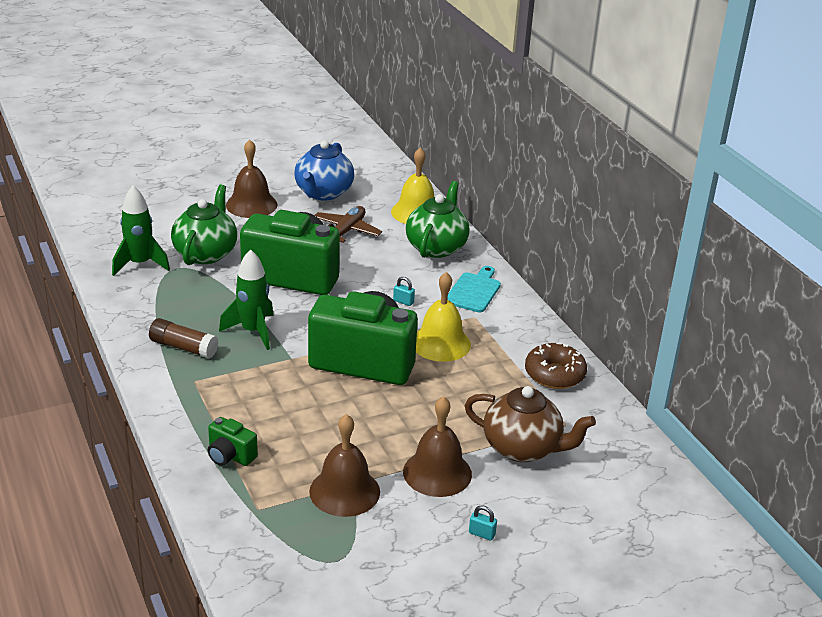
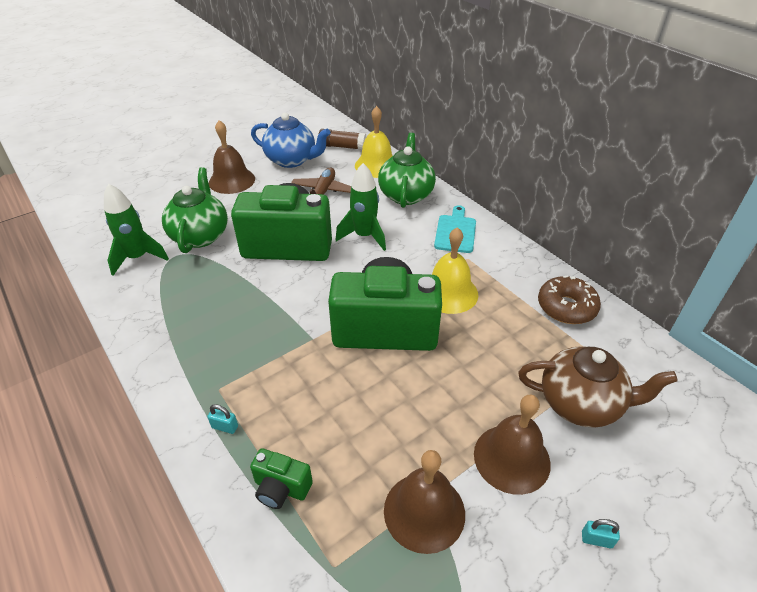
camera: 10 degrees left, 10 degrees up
(183, 347) = (199, 347): brown glue stick -> brown glue stick (342, 147)
(253, 331) = (266, 314): green rocket -> green rocket (364, 236)
(323, 193) = (292, 160): blue teapot -> blue teapot turned 75 degrees counterclockwise
(403, 302) = (398, 254): turquoise padlock -> turquoise padlock (225, 427)

